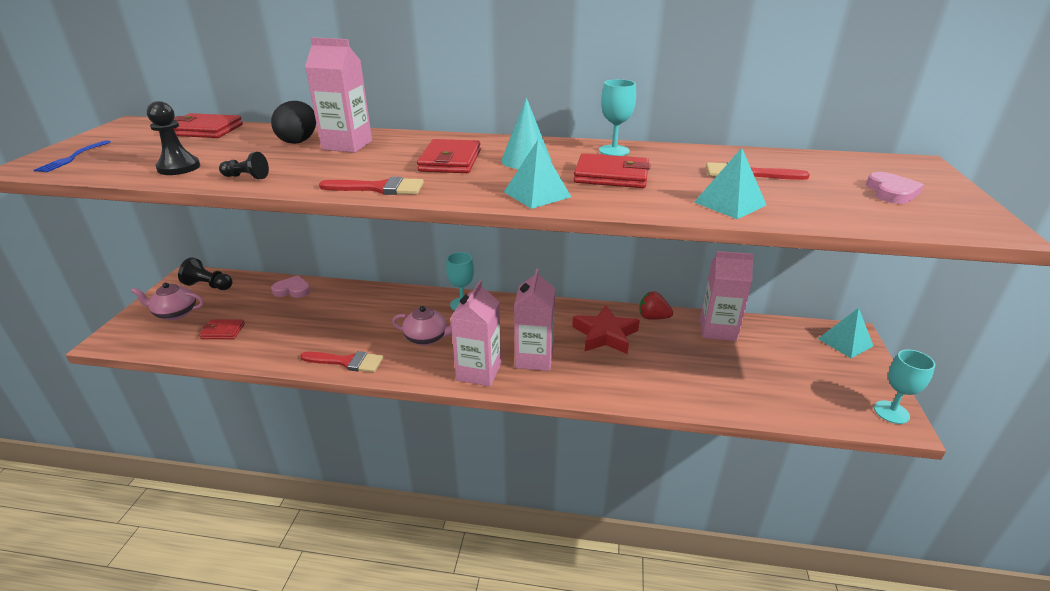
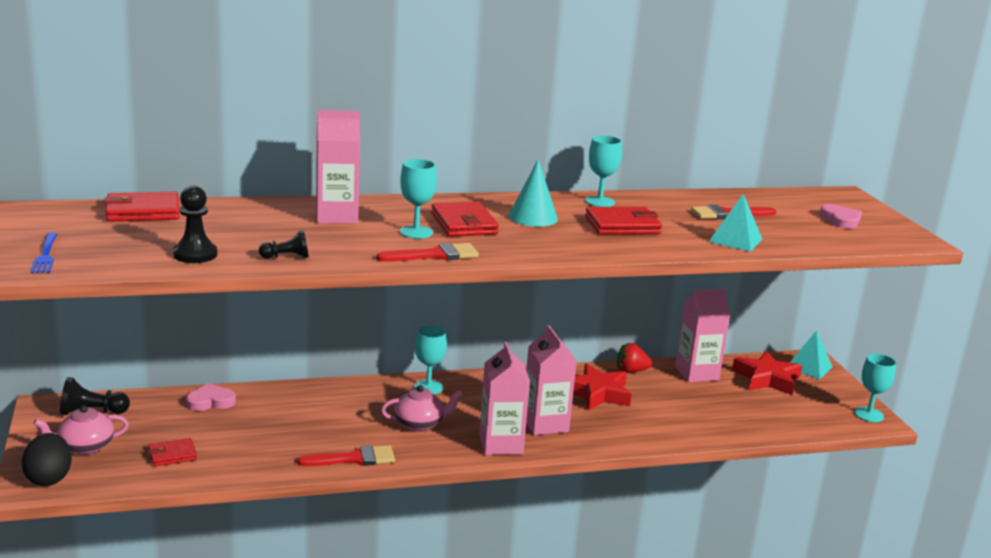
camera: 25 degrees left, 10 degrees down
(299, 141) = (276, 215): black egg -> black egg (49, 478)
(394, 165) = (416, 232): none -> turquoise goblet
(537, 194) = (579, 247): turquoise pyramid -> none
(790, 348) = (767, 379): none -> red star

